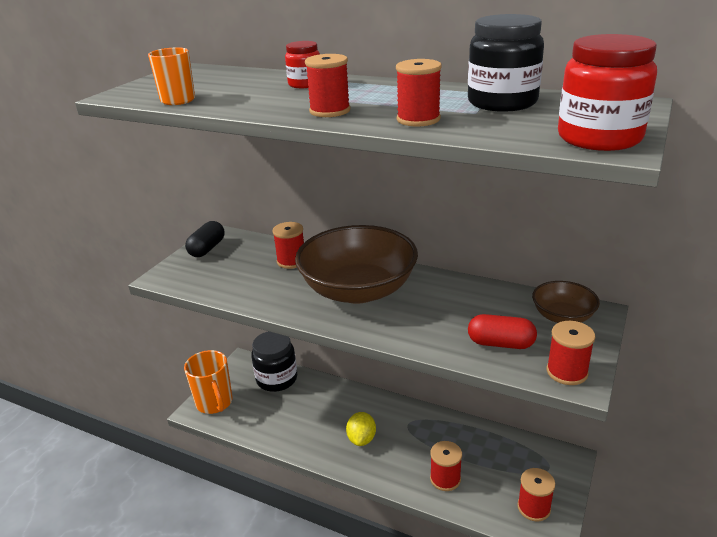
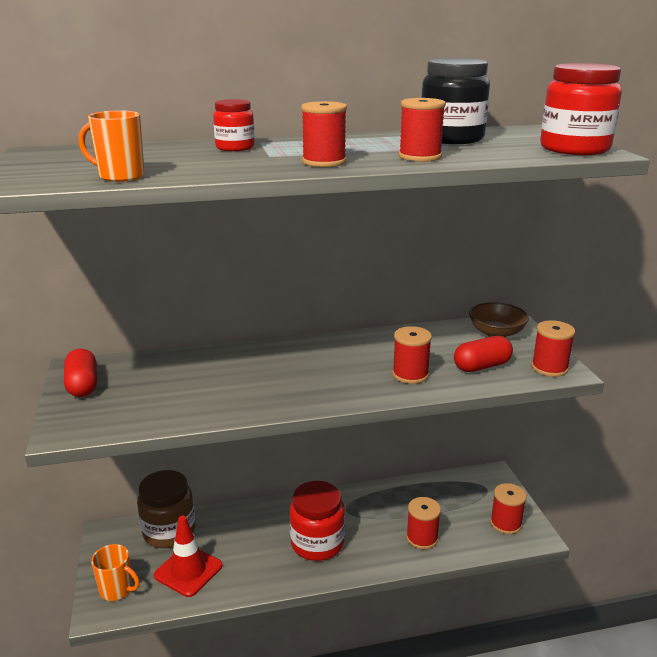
camera: 40 degrees left, 5 degrees down
(207, 249) = (83, 385): black capsule -> red capsule
(214, 403) = (117, 590): orange mug -> orange mug, size x0.65
(263, 412) = (188, 571): none -> red traffic cone
(277, 379) = (169, 531): black jar -> brown jar
(291, 261) = (205, 366): red spool -> red spool (410, 374)
(358, 290) = (310, 368): brown bowl -> none
(361, 439) = (317, 543): yellow lemon -> red jar

